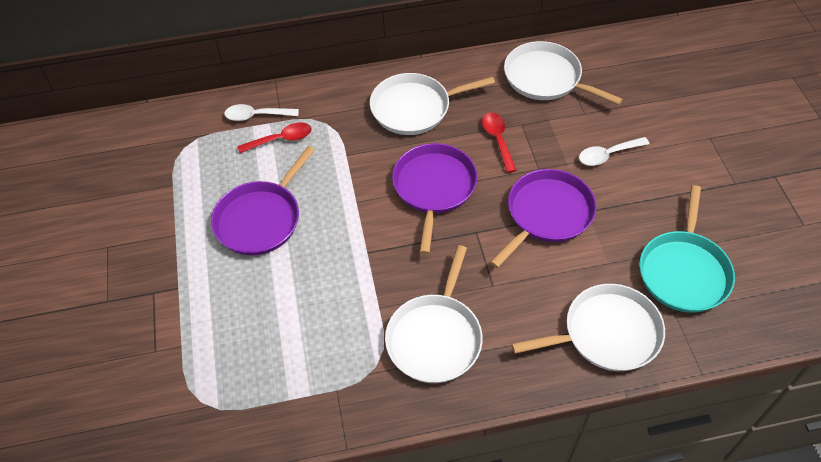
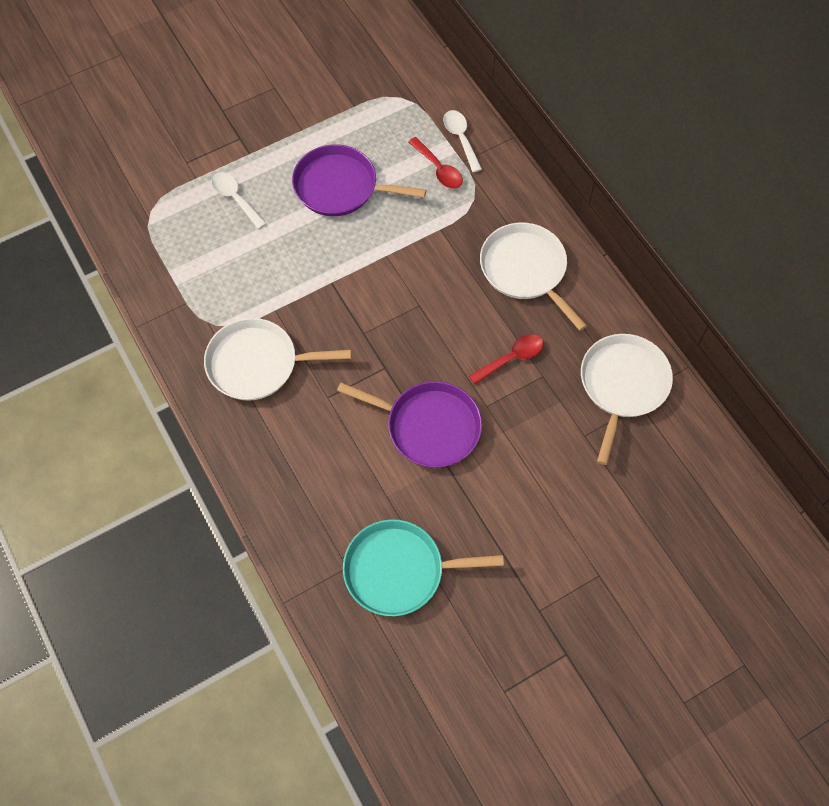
camera: 70 degrees right, 10 degrees up
(434, 188) = (426, 316): purple pan -> none
(606, 333) = (303, 508): white pan -> none
(607, 155) = (531, 470): white spoon -> white spoon (235, 198)

